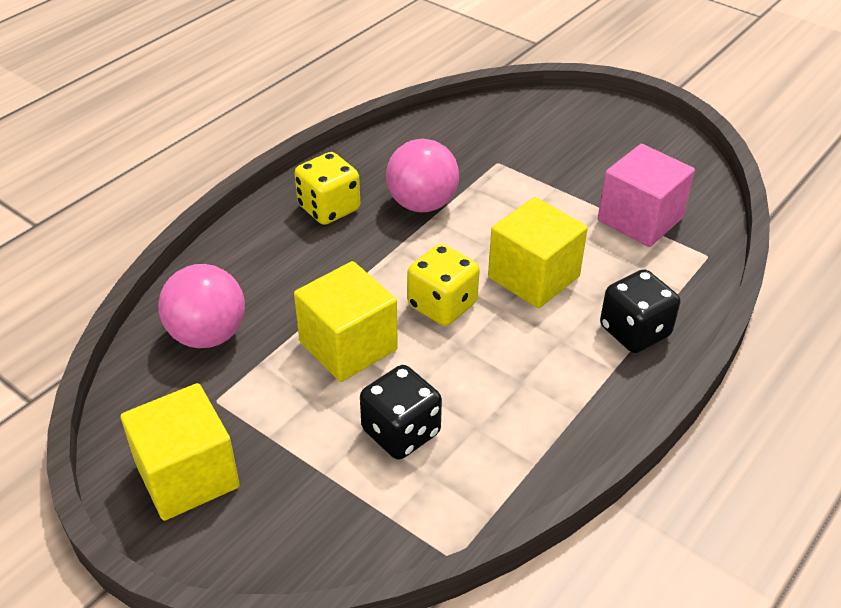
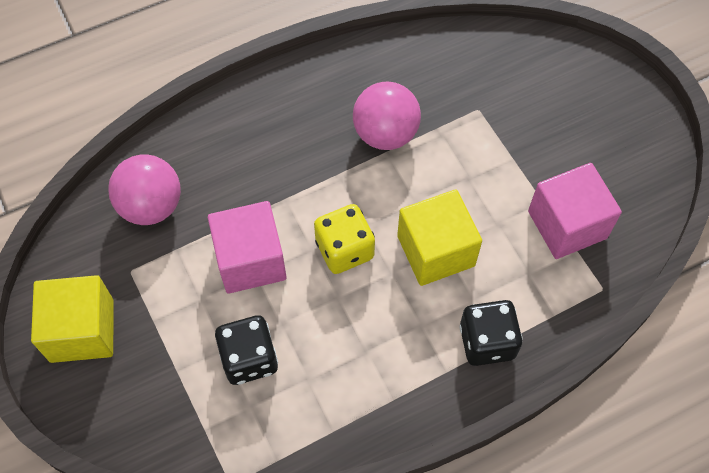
camera: 25 degrees right, 20 degrees up
(329, 208) = (305, 108): yellow dice -> none
(348, 346) = (250, 260): yellow cube -> pink cube

